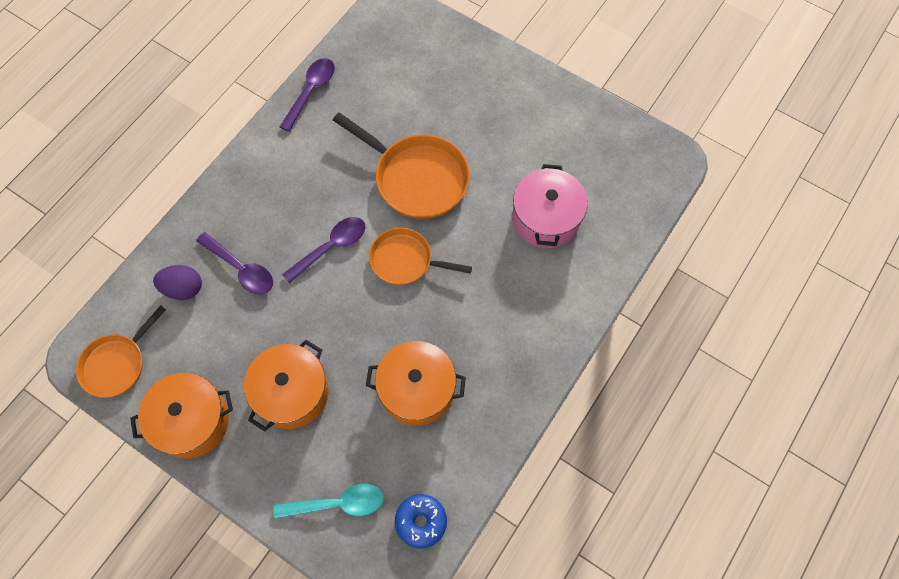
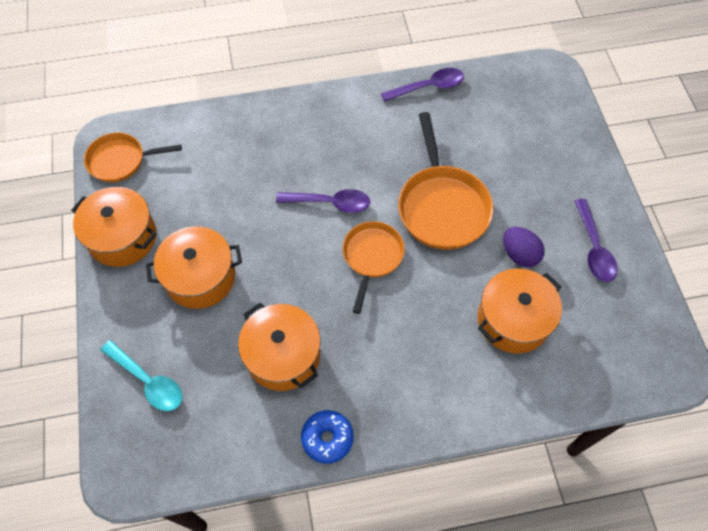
camera: 45 degrees right, 5 degrees down
(183, 288) = (208, 148): purple egg -> purple egg (519, 254)
(241, 269) = (257, 166): purple spoon -> purple spoon (594, 248)
(405, 260) = (372, 257): orange pan -> orange pan turned 45 degrees clockwise
(421, 522) = (186, 451): blue donut -> blue donut (327, 438)
(546, 218) = (513, 320): pink pot -> orange pot

